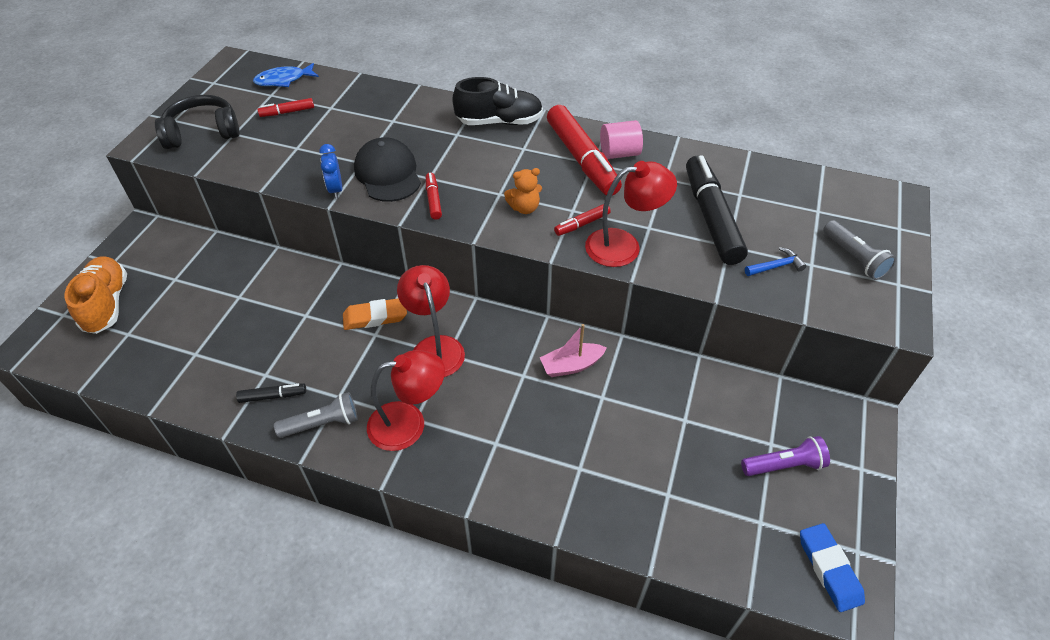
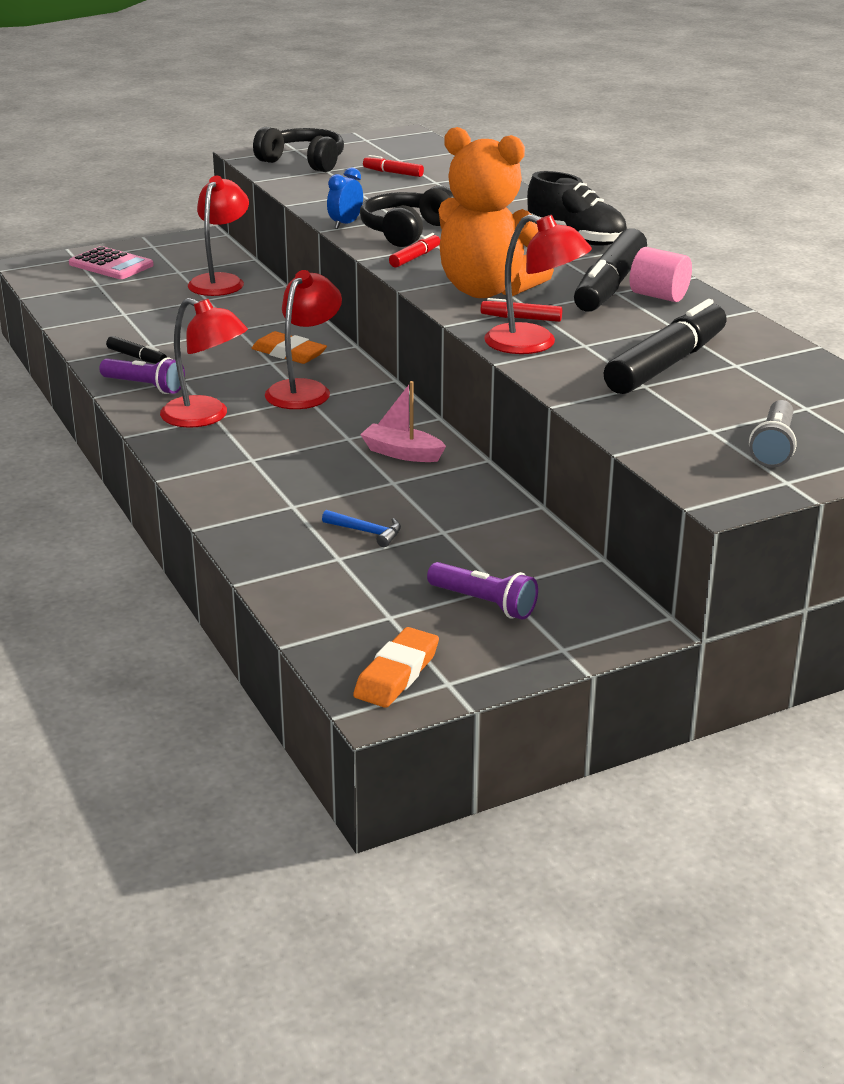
camera: 45 degrees right, 20 degrees down
(106, 304) = (111, 265): orange shoe -> pink calculator
(223, 271) = (220, 281): none -> red lamp
(284, 80) = (427, 155): blue fish -> none
(322, 424) = (144, 386): grey flashlight -> purple flashlight
(388, 174) = (406, 231): black cap -> black headphones
(524, 208) = (487, 290): orange teddy bear -> orange teddy bear, size x2.48
(582, 159) = (610, 286): red marker -> black marker
(776, 266) = (666, 415): blue hammer -> blue hammer (366, 532)
(829, 569) = (397, 674): blue eraser -> orange eraser

